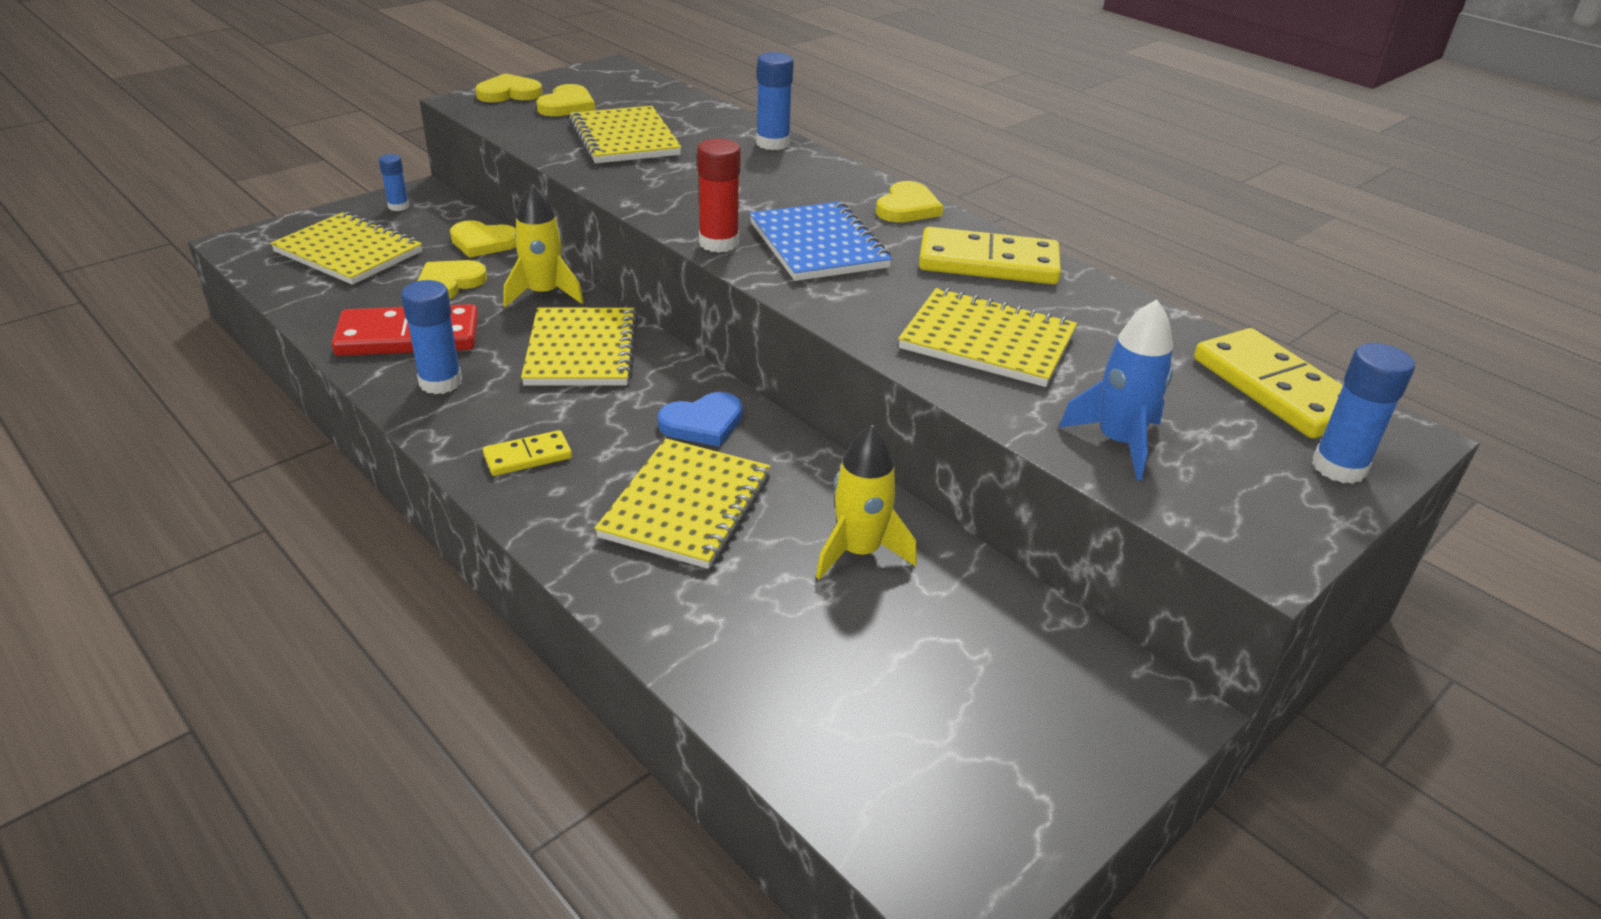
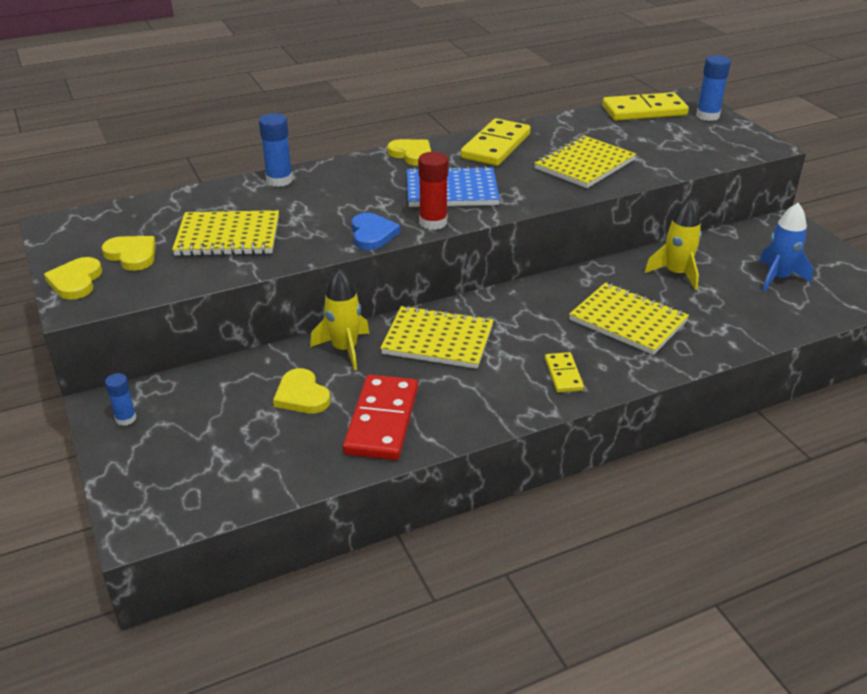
camera: 70 degrees left, 0 degrees up
(349, 252) = (207, 452): yellow notebook -> none
(440, 382) = (457, 407): blue glue stick -> none
(483, 242) = (236, 373): yellow heart -> none
(703, 423) = (544, 303): blue heart -> blue heart (372, 234)
(1118, 442) = (683, 155): blue rocket -> blue rocket (778, 278)

